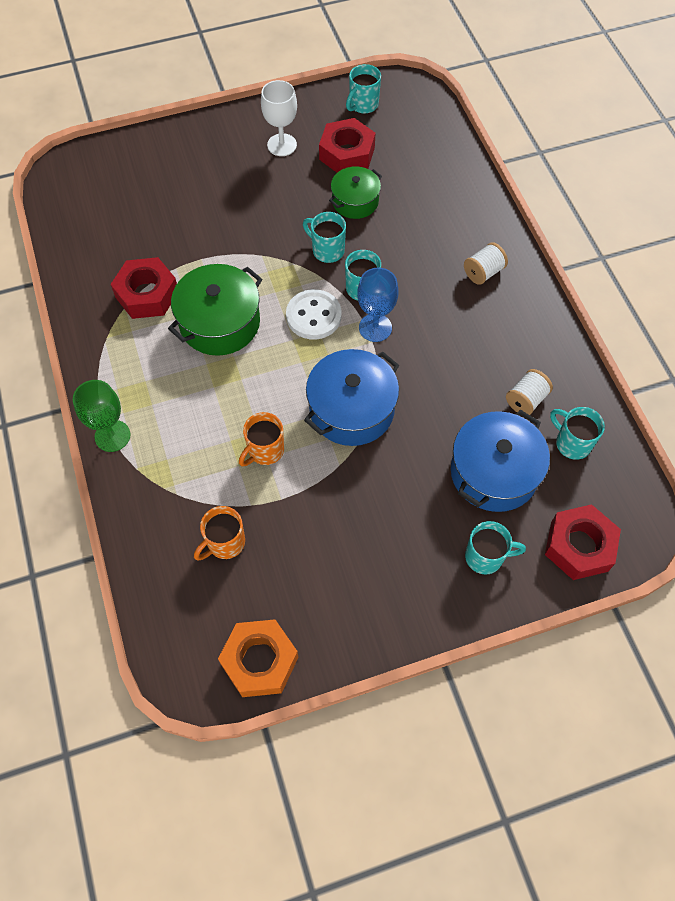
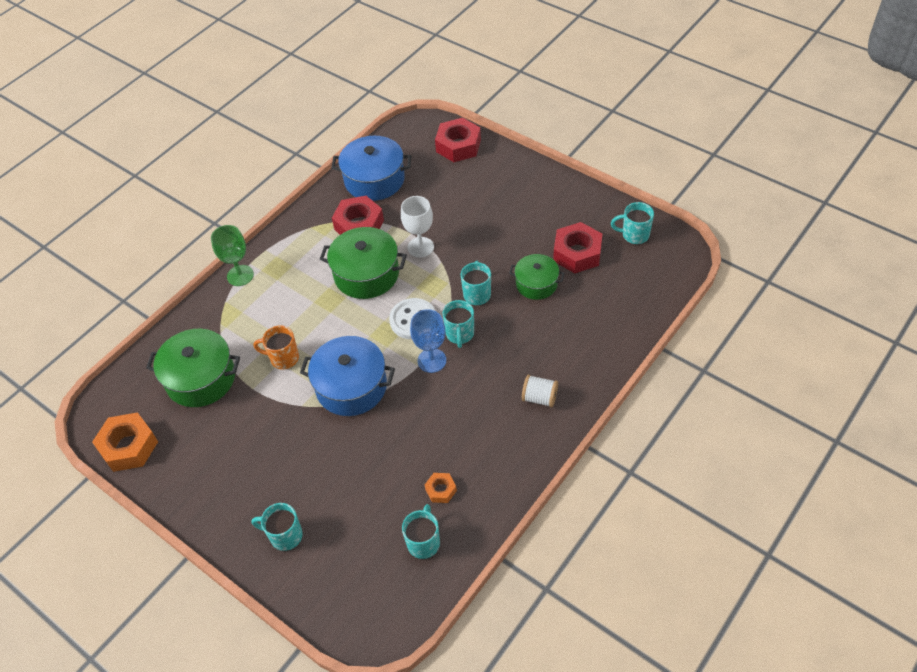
camera: 60 degrees right, 10 degrees down
(225, 543) = (201, 378): orange mug -> green pot
(282, 145) = (549, 214): white goblet -> white goblet (420, 247)
(485, 557) = (285, 536): turquoise mug -> turquoise mug turned 135 degrees clockwise
(494, 472) = (360, 503): blue pot -> blue pot (374, 180)
(526, 400) = (441, 490): white spool -> orange nut
(579, 546) = (333, 594): red nut -> red nut (458, 146)

